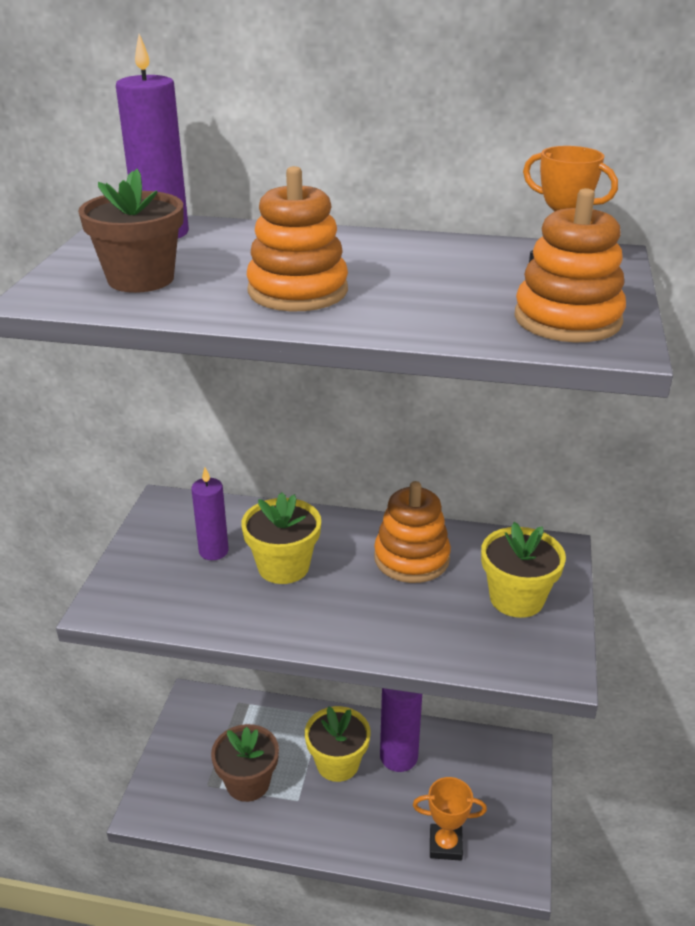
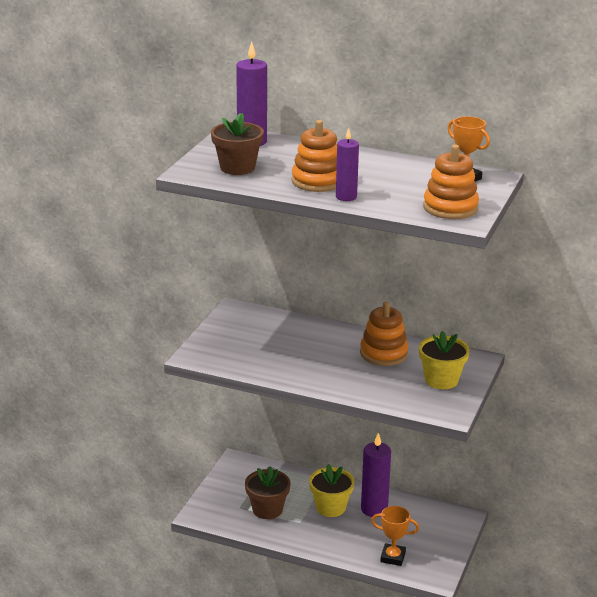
camera: 10 degrees right, 5 degrees down
(213, 551) = (261, 337): purple candle -> purple candle (346, 197)
(283, 566) = (302, 349): yellow flower pot -> none

